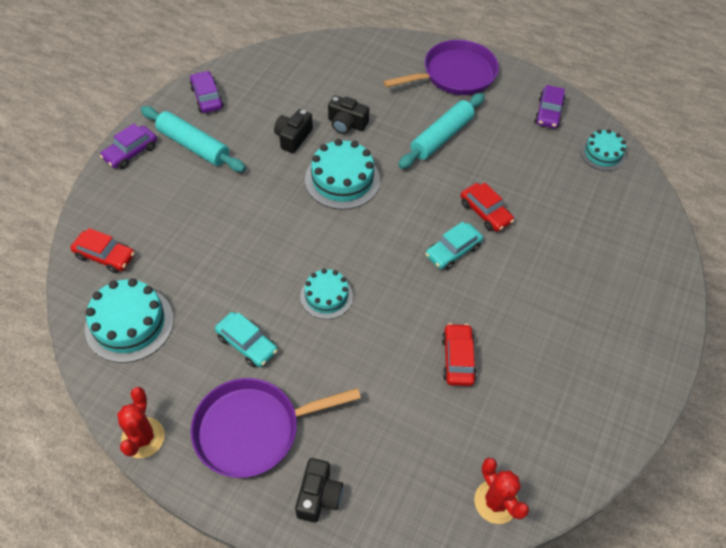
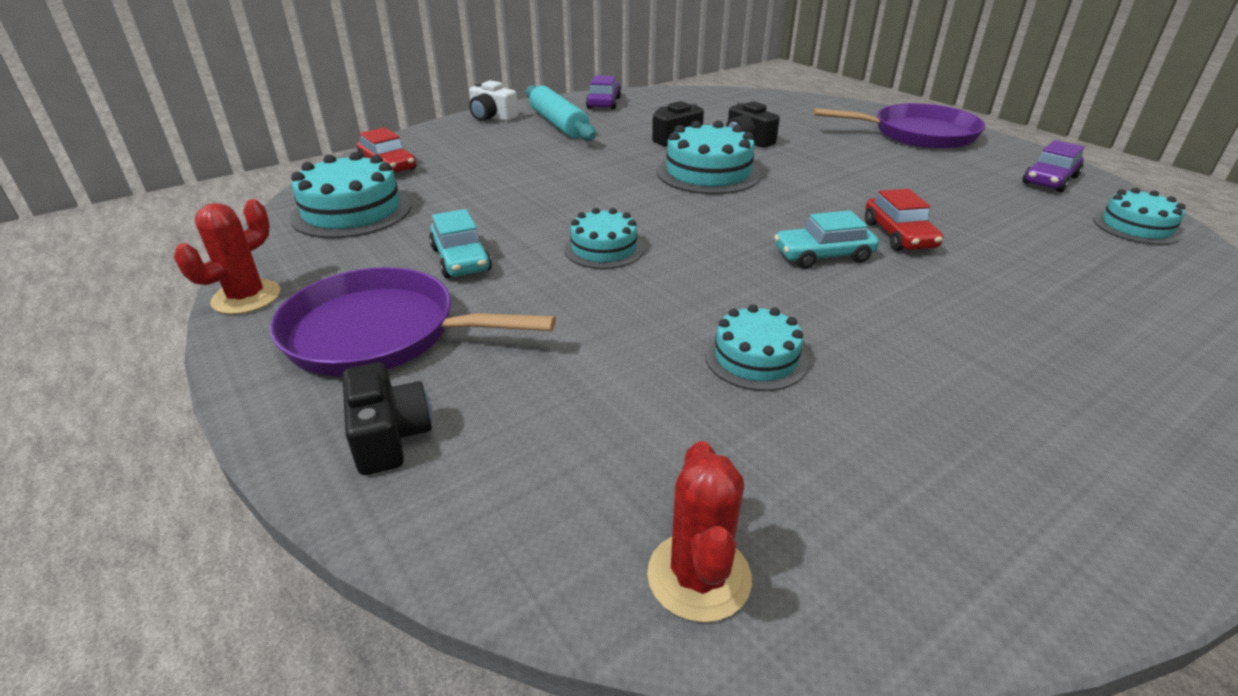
camera: 30 degrees right, 20 degrees down
(131, 152) = (492, 117): purple car -> white camera
(318, 496) = (389, 436): black camera -> black camera turned 60 degrees counterclockwise
(441, 137) = (869, 169): turquoise rolling pin -> none
(457, 359) = (755, 358): red car -> turquoise cake

